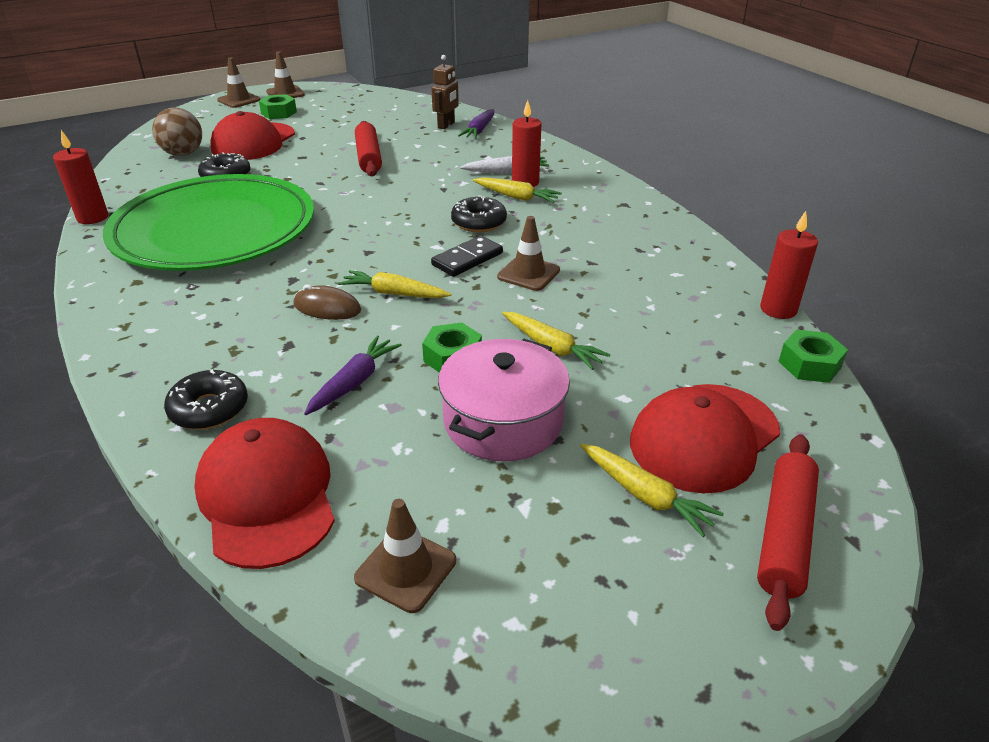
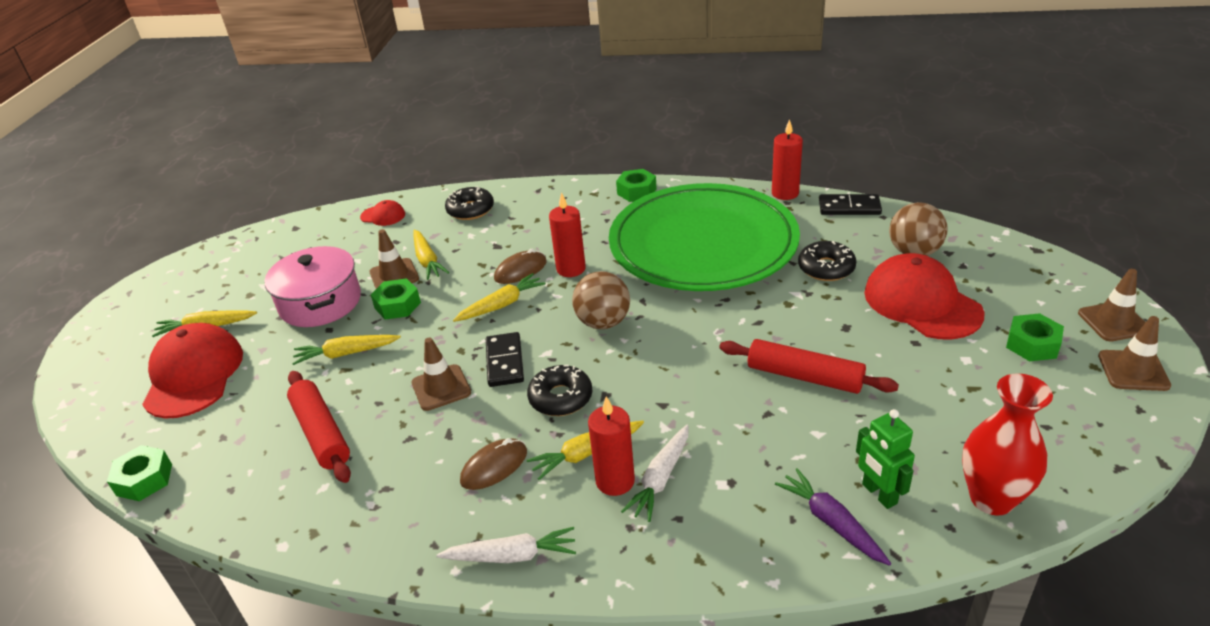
camera: 130 degrees right, 0 degrees up
(111, 298) = (636, 191): none -> green nut
(114, 186) = (849, 207): none -> black domino
(267, 496) = (383, 216): red cap -> red cap, size x0.47
(354, 382) = (427, 260): purple carrot -> yellow carrot
(374, 236) = (603, 322): none -> brown ball
(406, 569) = (289, 241): brown traffic cone -> brown traffic cone (394, 275)
(420, 106) = (991, 499): none -> red vase
(446, 125) = (879, 494): brown robot -> green robot
(568, 220) = (494, 466): none -> brown mouse
(615, 191) = (511, 556): none -> white carrot
(778, 309) = (199, 519): red candle -> red candle (571, 269)
(784, 535) = (117, 361): red rolling pin -> red rolling pin (321, 433)

